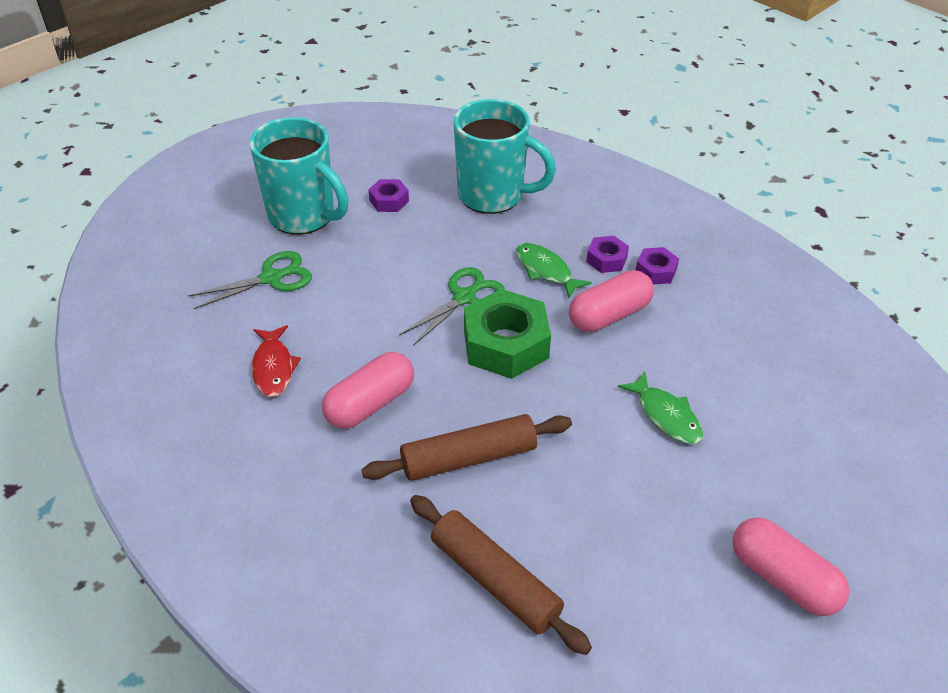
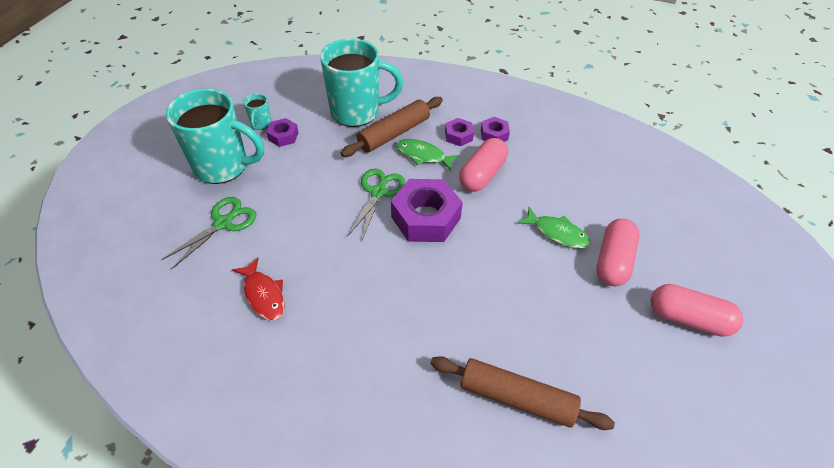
camera: 25 degrees left, 5 degrees up
(370, 403) = (354, 297): pink capsule -> pink capsule (613, 261)
(371, 179) = (260, 124): none -> turquoise mug
(468, 457) = (447, 312): brown rolling pin -> brown rolling pin (394, 133)
(506, 344) = (426, 218): green nut -> purple nut

